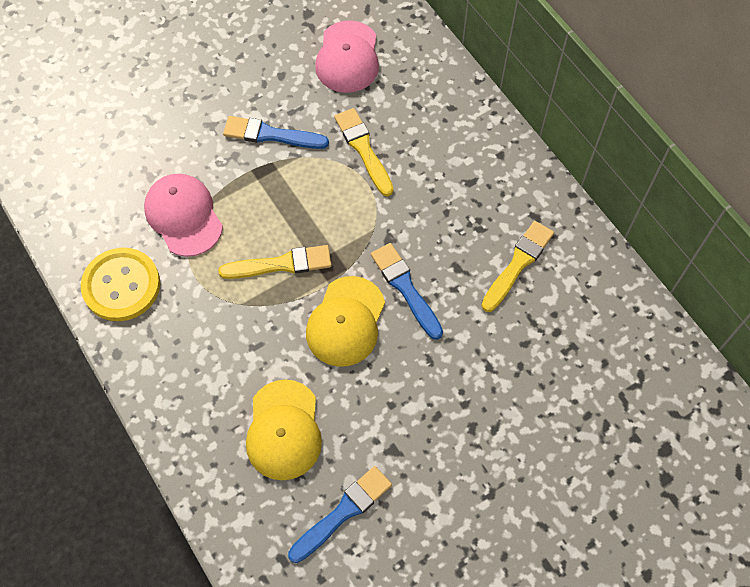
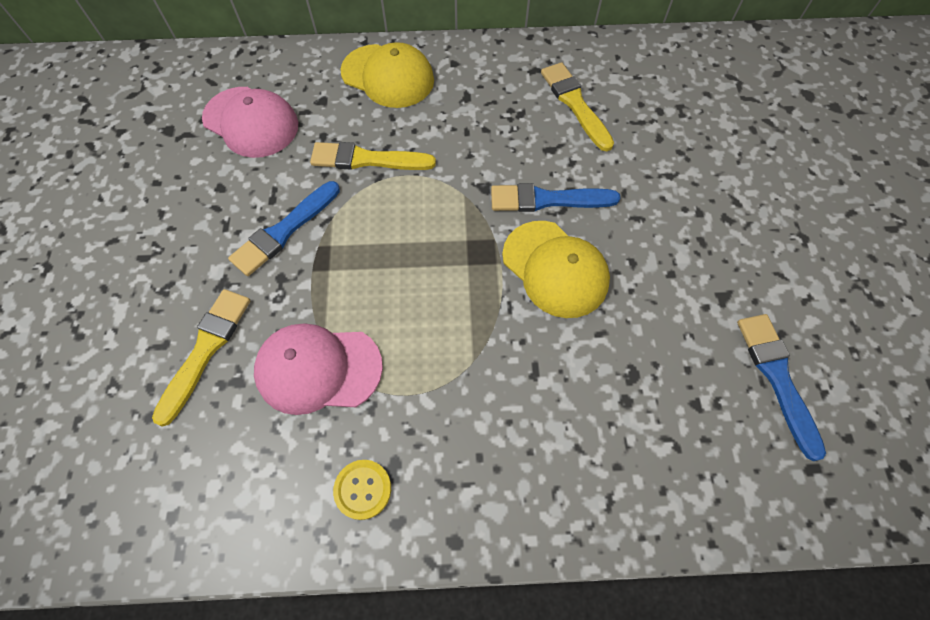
camera: 60 degrees left, 0 degrees up
(121, 285) = (363, 489): yellow button -> yellow button, size x0.51
(281, 264) = (449, 297): yellow brush -> yellow brush (206, 350)
(284, 430) = (654, 391): yellow cap -> yellow cap (388, 76)

